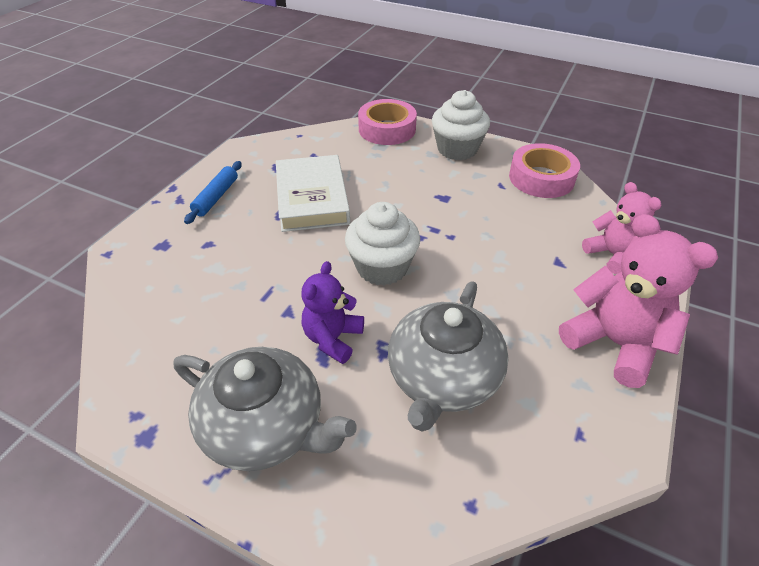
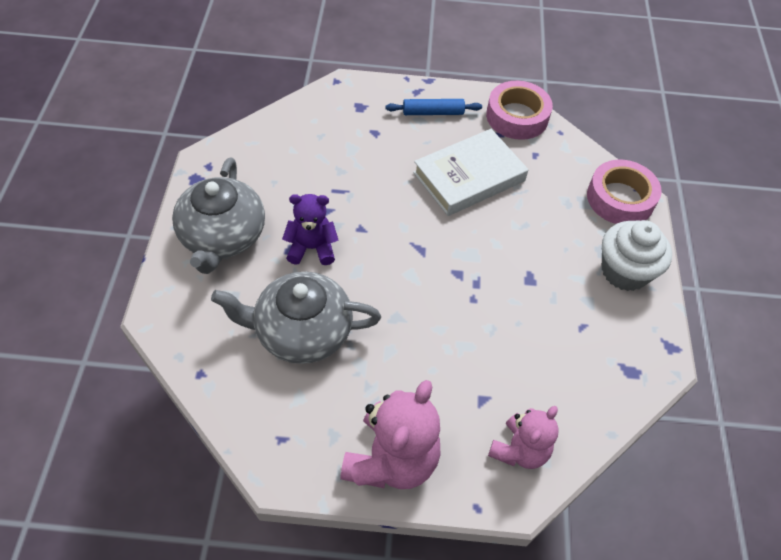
camera: 65 degrees right, 10 degrees up
(382, 267) = (404, 257): white cupcake -> none
(541, 178) = (620, 364): pink tape -> pink tape (517, 116)

